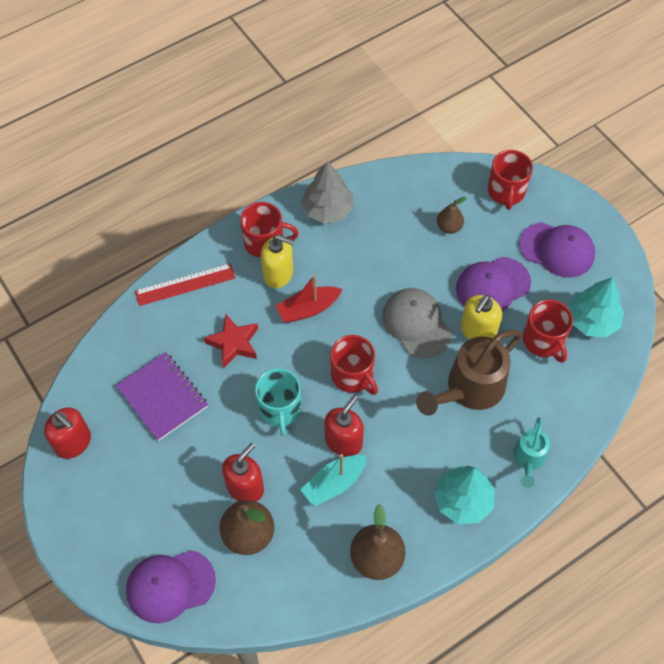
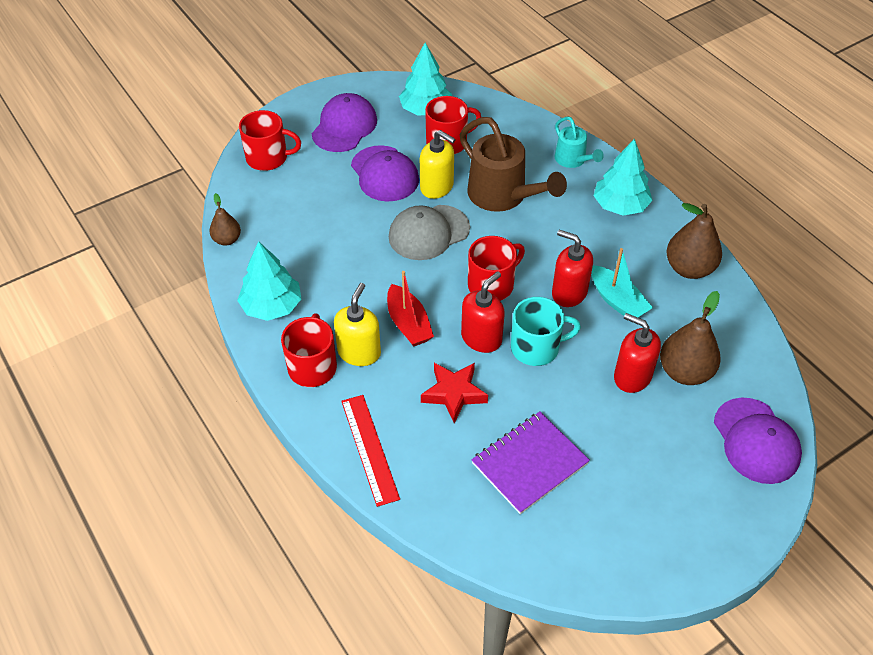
camera: 90 degrees left, 10 degrees down
(73, 442) = (600, 559): red soap dispenser -> red soap dispenser (481, 338)
(328, 210) = (272, 306): grey tree -> turquoise tree
(449, 227) = (308, 203): brown pear -> brown pear (227, 240)
(528, 459) = (573, 160): turquoise watering can -> turquoise watering can turned 45 degrees clockwise

